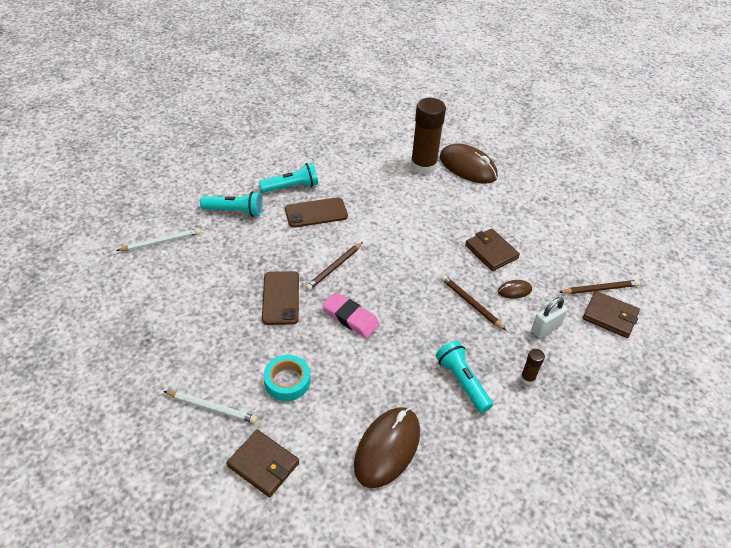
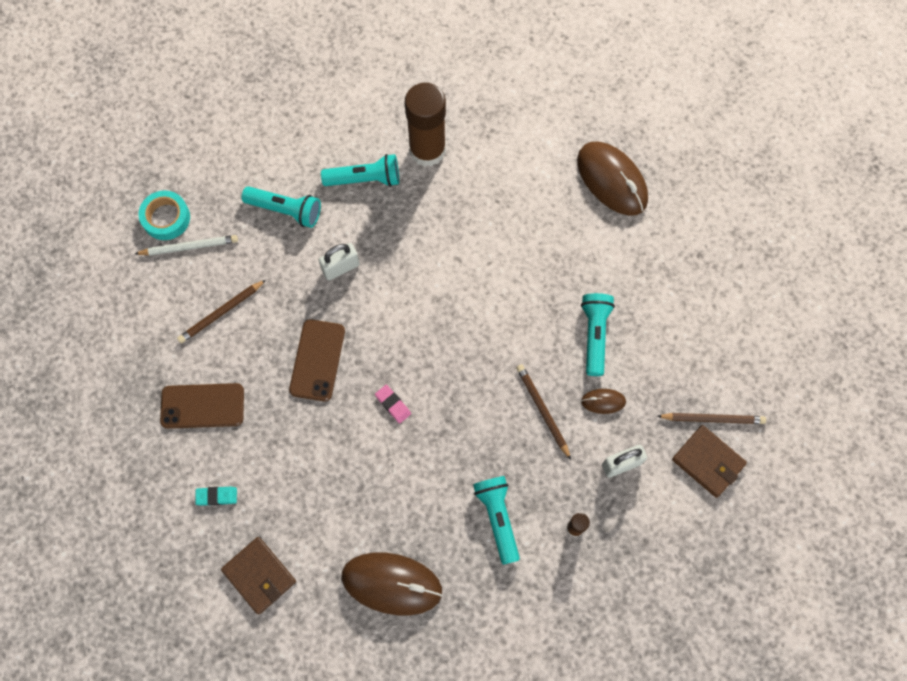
camera: 15 degrees right, 25 degrees up
(212, 408) = (217, 496): white pencil -> turquoise eraser
(286, 238) = (341, 267): none -> white padlock
(287, 381) = (303, 478): turquoise tape -> turquoise tape (166, 218)
(316, 213) = (387, 230): brown phone -> brown phone (202, 406)
(334, 267) = (391, 325): brown pencil -> brown pencil (221, 312)
(350, 317) = (393, 404): pink eraser -> pink eraser, size x0.57
(387, 448) = (391, 583): brown mouse -> brown mouse turned 60 degrees clockwise
(423, 166) = (551, 167): brown glue stick -> brown glue stick (427, 150)
(491, 252) = (594, 335): brown wallet -> turquoise flashlight

